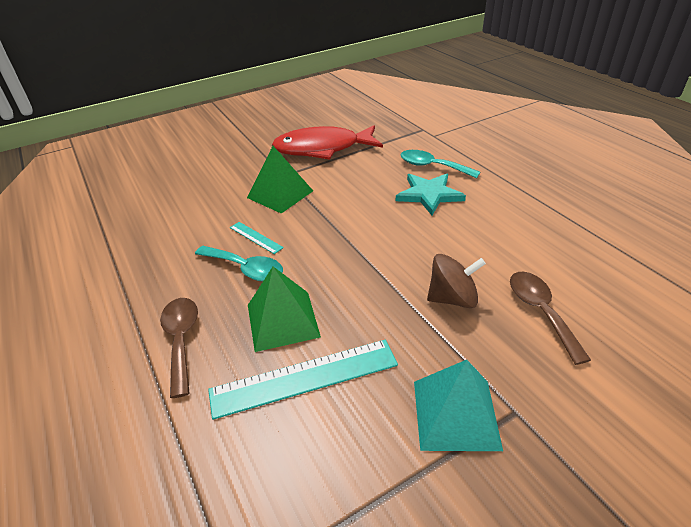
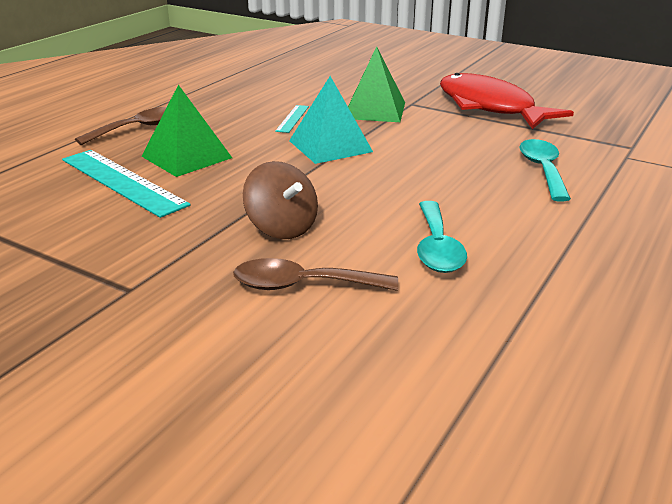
camera: 60 degrees right, 10 degrees down
(245, 269) = (243, 126): turquoise spoon -> turquoise spoon (437, 248)
(429, 195) = (472, 180): turquoise star -> none
(455, 414) = (111, 257): turquoise pyramid -> turquoise pyramid (330, 146)
(540, 311) = (302, 285): brown spoon -> brown spoon turned 135 degrees counterclockwise

